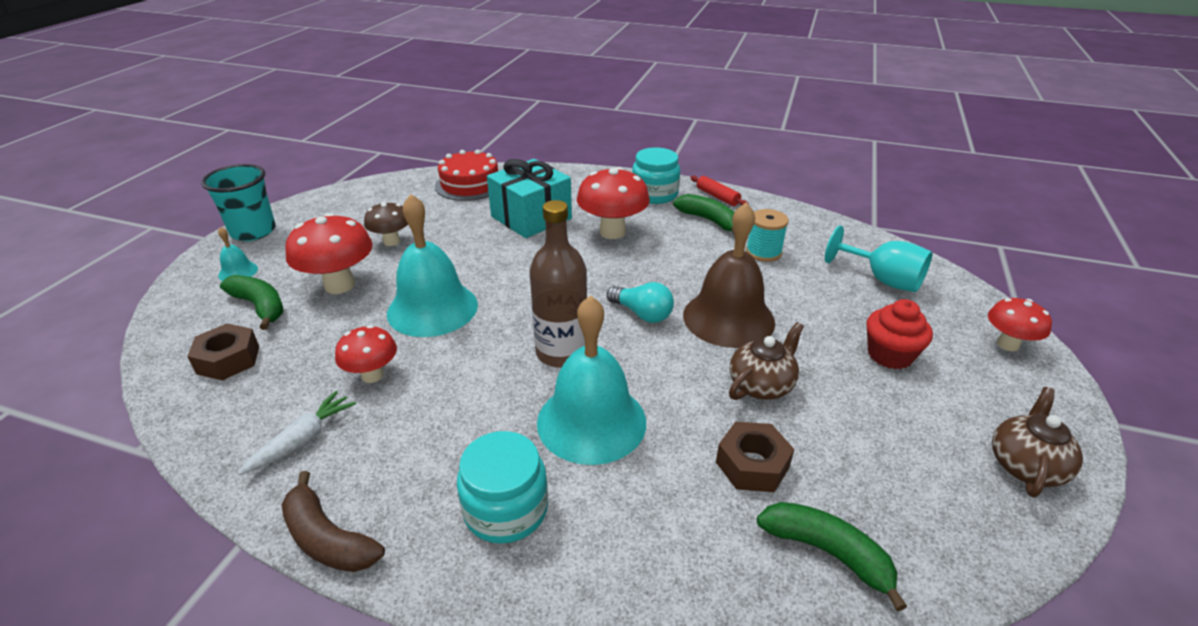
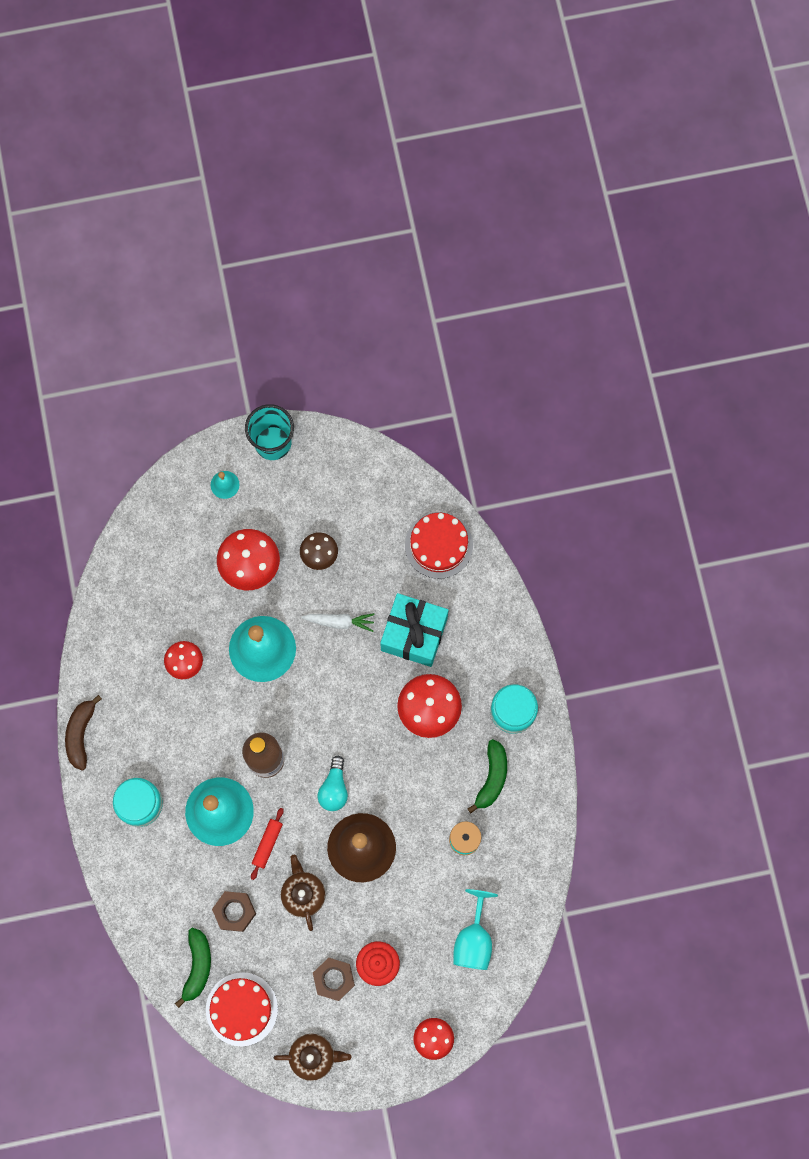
camera: 60 degrees right, 40 degrees up
(228, 360) = (150, 569): brown nut -> brown nut (334, 979)
(260, 306) = (201, 537): green banana -> none
(303, 440) = (123, 669): white carrot -> white carrot (339, 622)
(717, 197) = (539, 766): red rolling pin -> red rolling pin (267, 844)
(761, 385) = (303, 893): brown teapot -> brown teapot turned 120 degrees counterclockwise
(925, 522) = (241, 1009): none -> red cake

